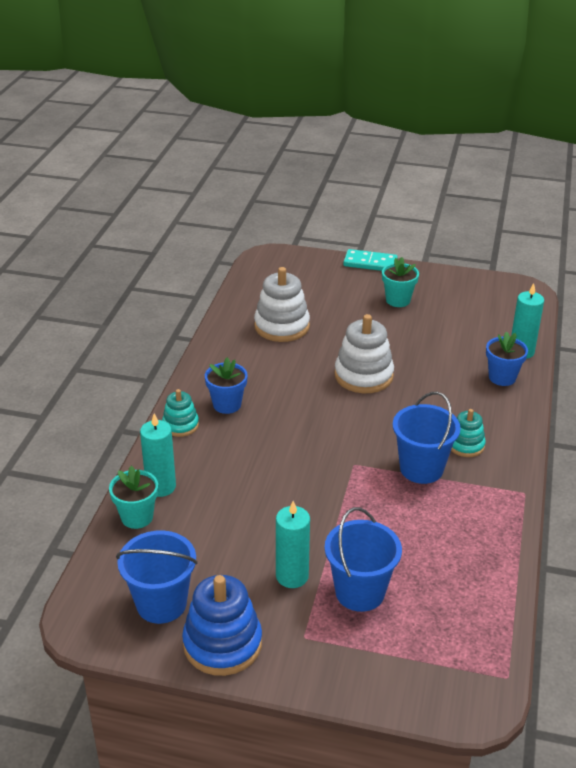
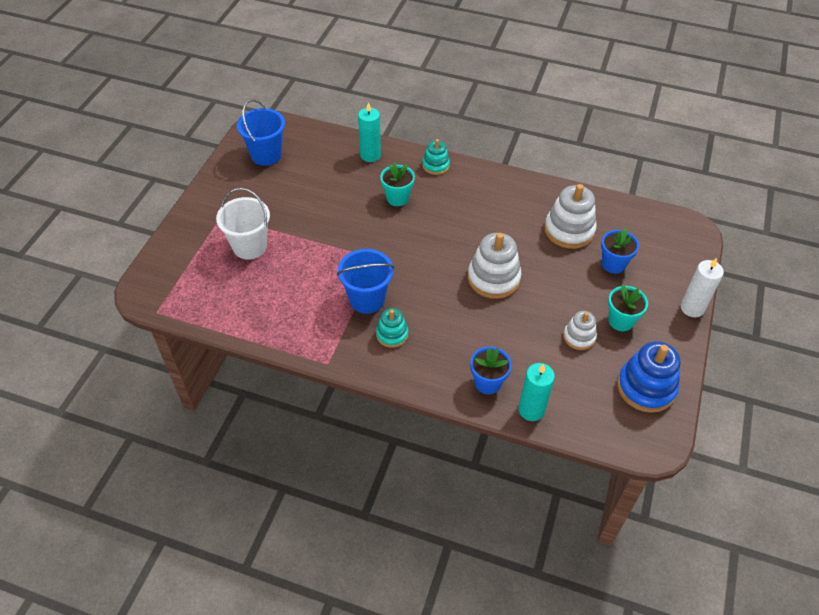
camera: 95 degrees right, 15 degrees up
(137, 517) = (343, 144): turquoise flower pot -> turquoise flower pot (397, 198)
(222, 644) = (227, 180): blue stacking toy -> blue stacking toy (646, 387)
(227, 404) = (458, 191): blue flower pot -> blue flower pot (613, 264)
(292, 576) = (273, 214): turquoise candle -> none
(360, 592) = (250, 246): blue bucket -> white bucket
(370, 263) = (692, 308): turquoise domino -> white candle
(425, 323) = (579, 337): none -> white stacking toy

